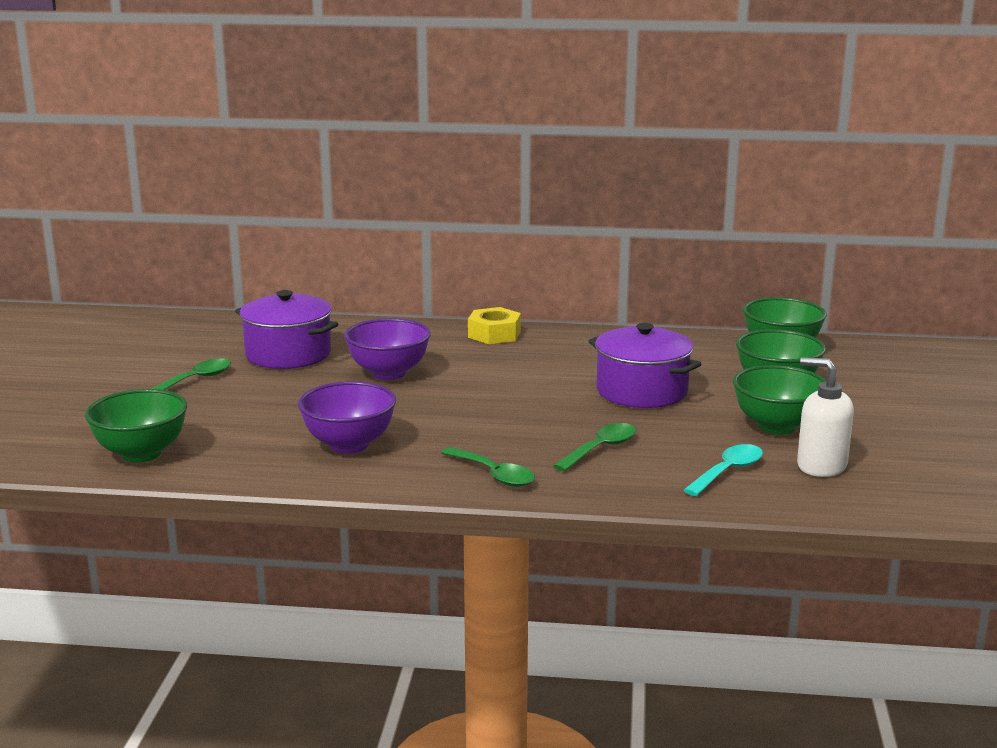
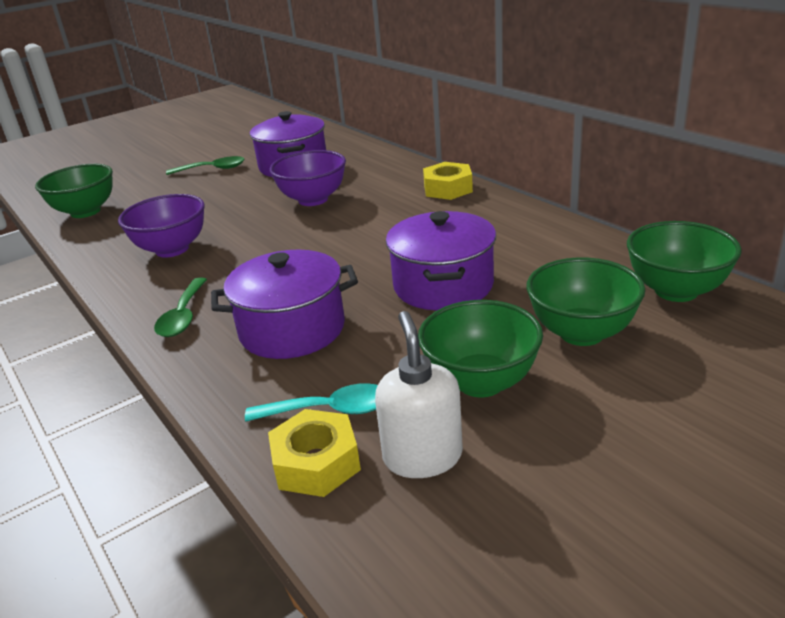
camera: 50 degrees right, 10 degrees up
(600, 449) = (292, 329): green spoon -> purple pot
(778, 493) = (316, 463): none -> yellow nut

